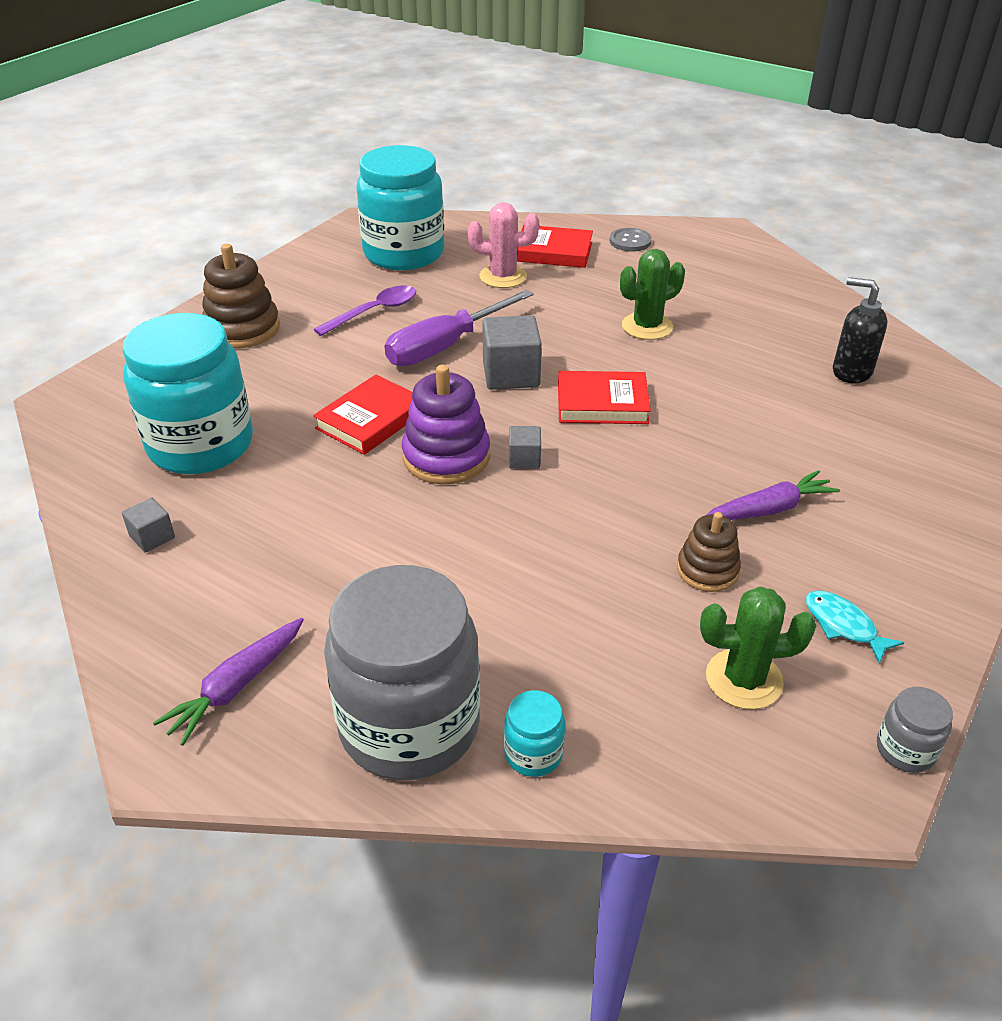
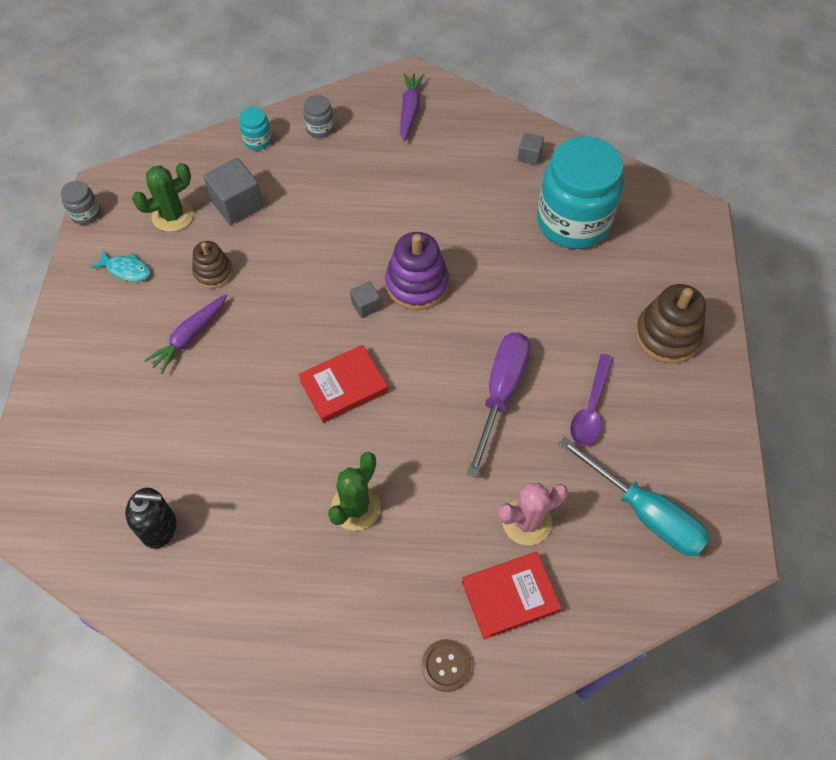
camera: 150 degrees right, 20 degrees up
(371, 420) = (490, 292): red book -> none
(404, 253) = (645, 512): turquoise jar -> turquoise screwdriver
(409, 725) = (320, 128): grey jar -> grey jar, size x0.41
(511, 374) = (429, 385): grey cube -> grey cube (237, 204)
(630, 241) = (446, 665): grey button -> brown button

